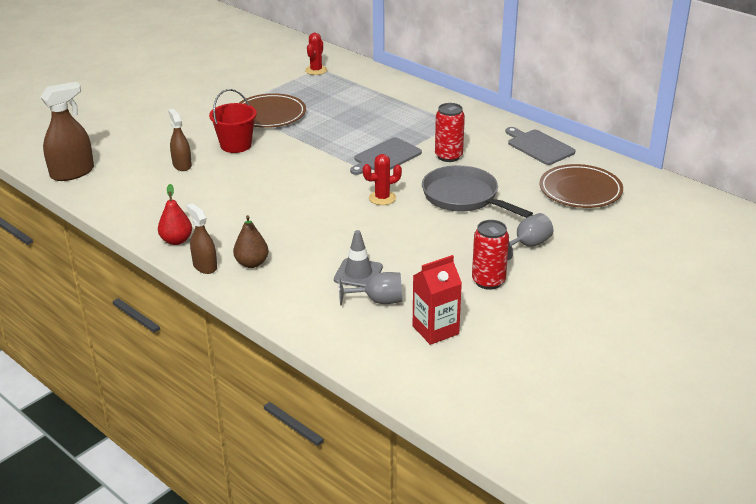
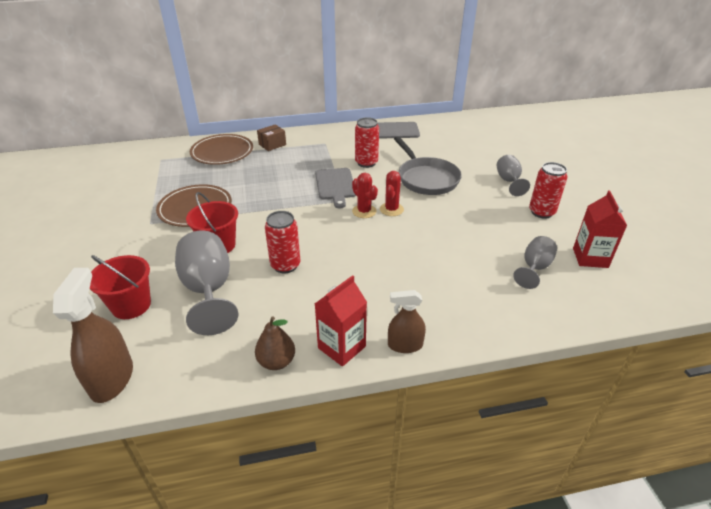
camera: 55 degrees left, 5 degrees up
(138, 146) = (131, 305): none -> red bucket
(176, 240) = (341, 347): red pear -> red carton
(182, 165) = (209, 290): brown spray bottle -> grey goblet
(243, 181) = (285, 265): none -> red can
(252, 263) = (426, 313): brown pear -> brown pear (276, 362)
(316, 70) = (162, 162): red cactus -> red cactus (364, 211)
(358, 273) = (488, 262): grey traffic cone -> none
(413, 100) = (272, 144): none -> brown box
(464, 197) = (426, 178): grey pan -> grey pan turned 105 degrees counterclockwise
(580, 190) = (460, 140): brown plate -> brown plate (222, 152)

